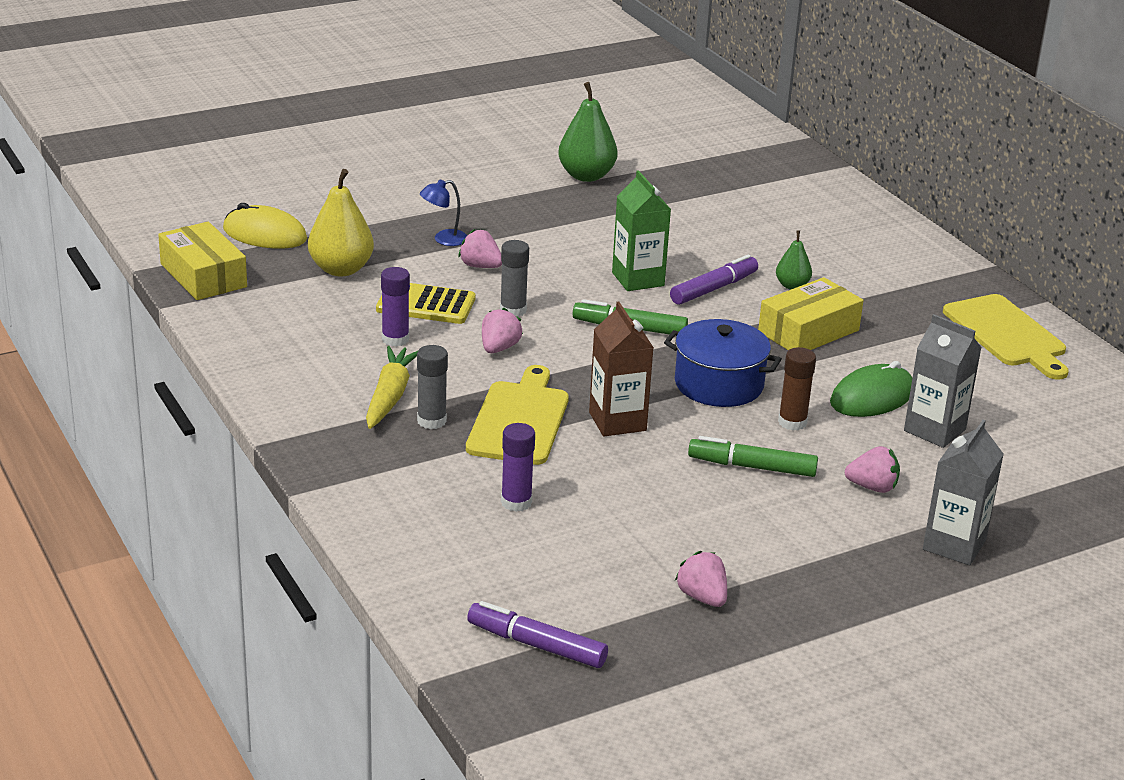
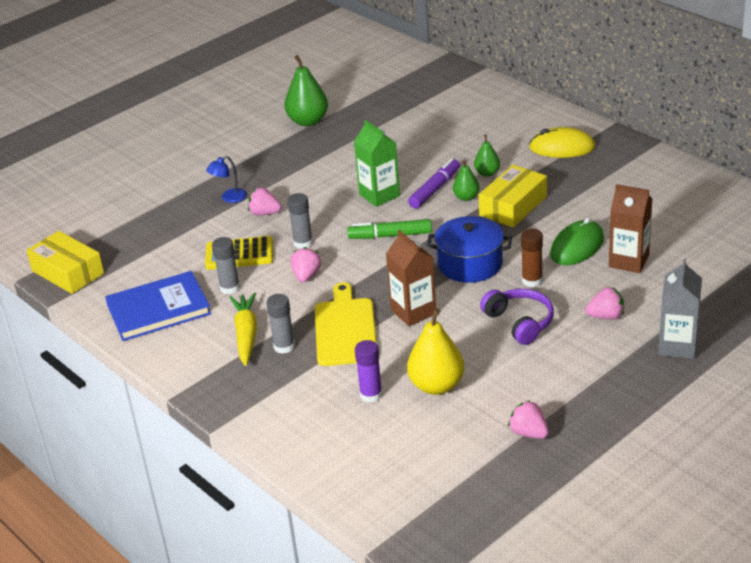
camera: 10 degrees left, 5 degrees up
(265, 234) = (98, 227): yellow mouse -> yellow mouse (562, 147)
(294, 342) = (158, 309): none -> blue book
(341, 269) = (166, 241): yellow pear -> yellow pear (436, 385)
(395, 339) = (230, 288): purple glue stick -> grey glue stick
(536, 645) = (433, 502): purple marker -> none
(751, 307) = (466, 197): none -> green pear
(752, 467) = (519, 322): green marker -> purple headphones
(934, 430) = (628, 261): grey carton -> brown carton
(1007, 334) = (646, 174): yellow cutting board -> none

